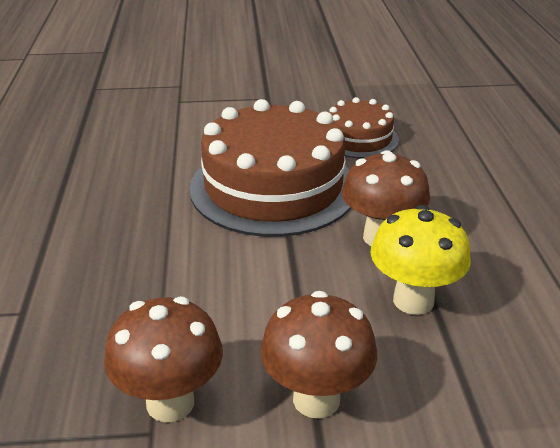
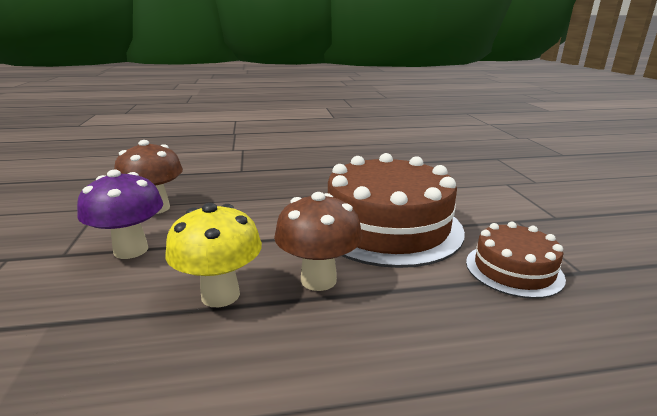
camera: 85 degrees right, 10 degrees down
(316, 399) = (131, 250): brown mushroom -> purple mushroom

